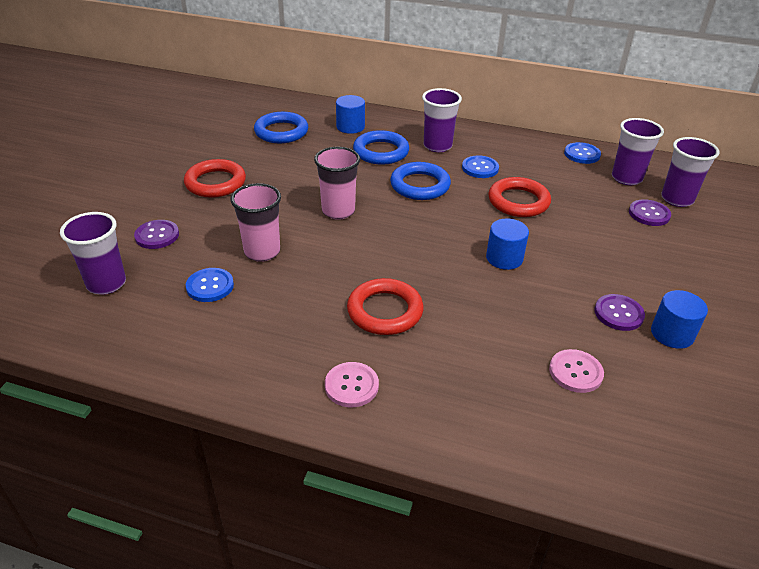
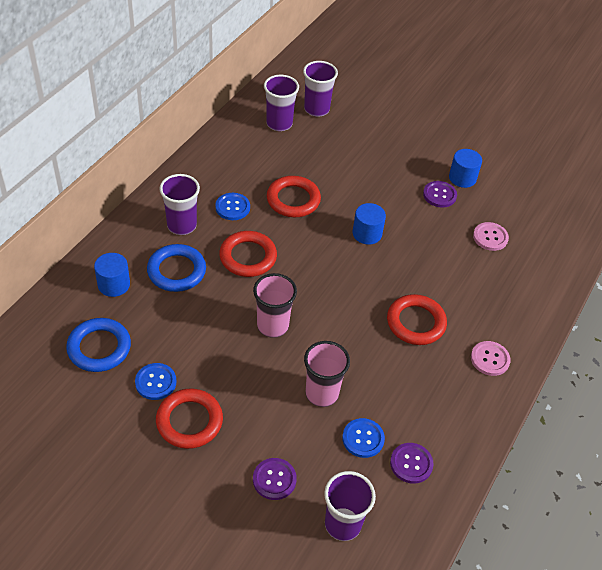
camera: 80 degrees left, 10 degrees up
(420, 185) = (248, 257): blue ring -> red ring
(582, 154) = (233, 134): blue button -> blue button (155, 382)
(649, 214) = (331, 132): purple button -> purple button (411, 464)

